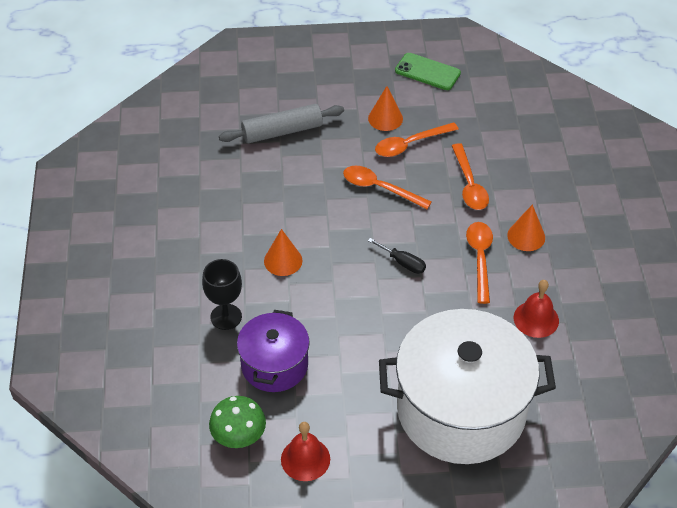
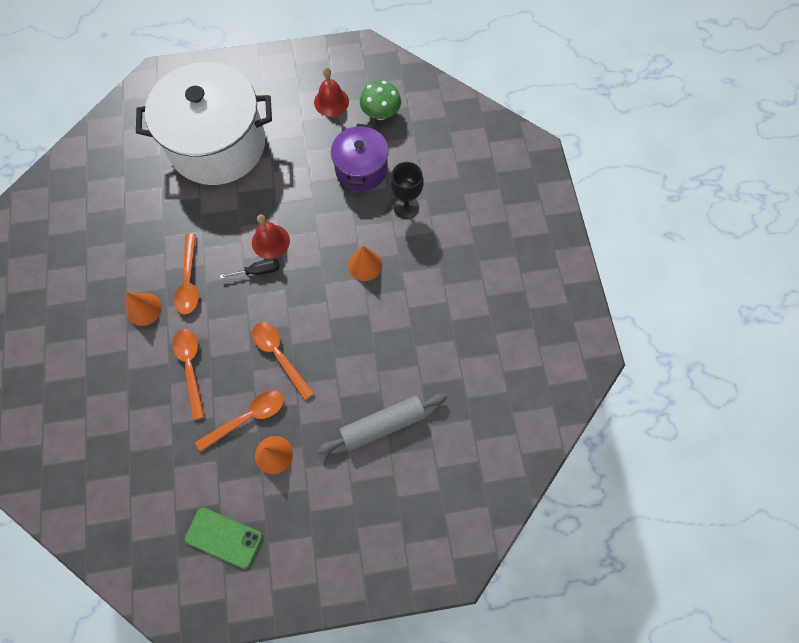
camera: 175 degrees right, 20 degrees up
(380, 188) = (279, 355): orange spoon -> orange spoon turned 150 degrees counterclockwise
(403, 263) = (258, 271): black screwdriver -> black screwdriver turned 135 degrees clockwise
(536, 319) = (148, 225): red bell -> red bell (270, 241)

